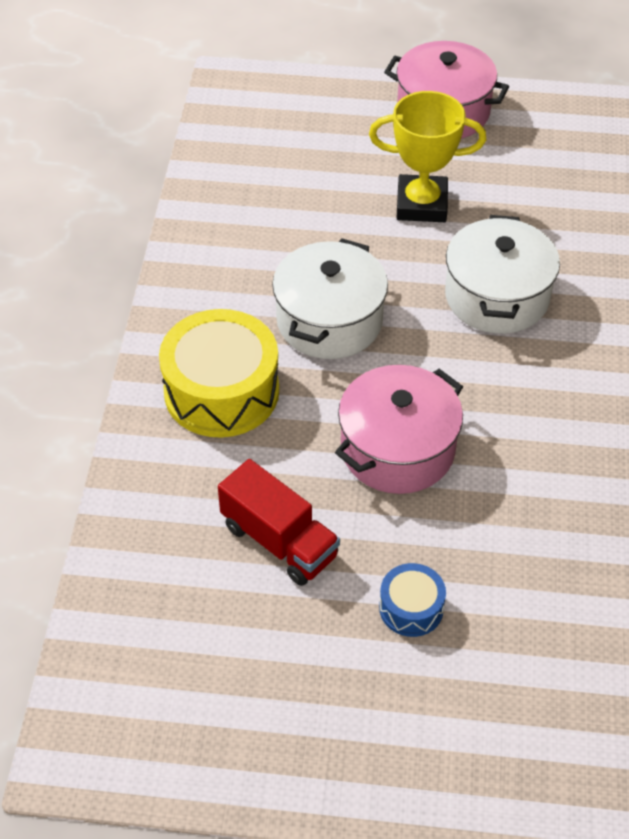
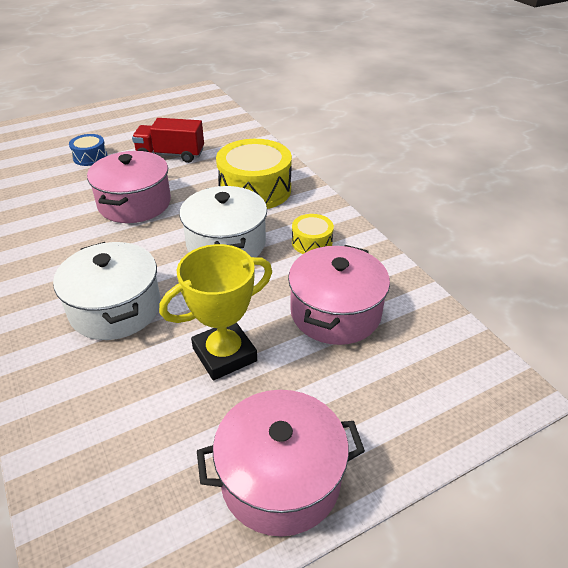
camera: 145 degrees right, 10 degrees down
(235, 275) = (312, 242): none -> yellow drum
(292, 193) = (335, 312): none -> pink pot

